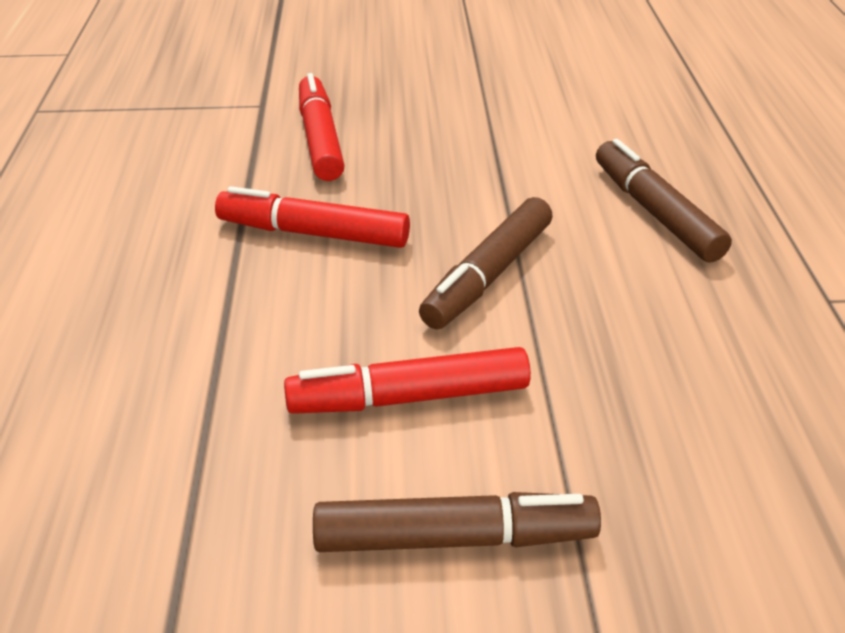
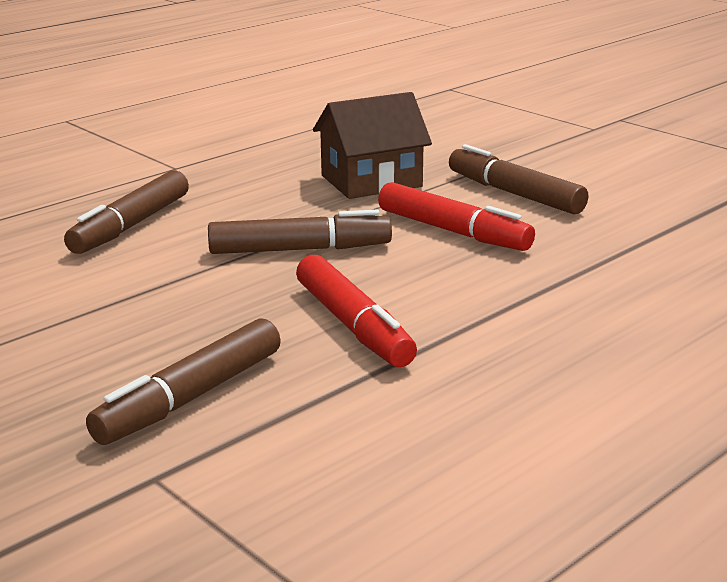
camera: 130 degrees left, 15 degrees down
(320, 139) = (191, 397): red marker -> brown marker
(637, 428) = (371, 181): none -> brown house

